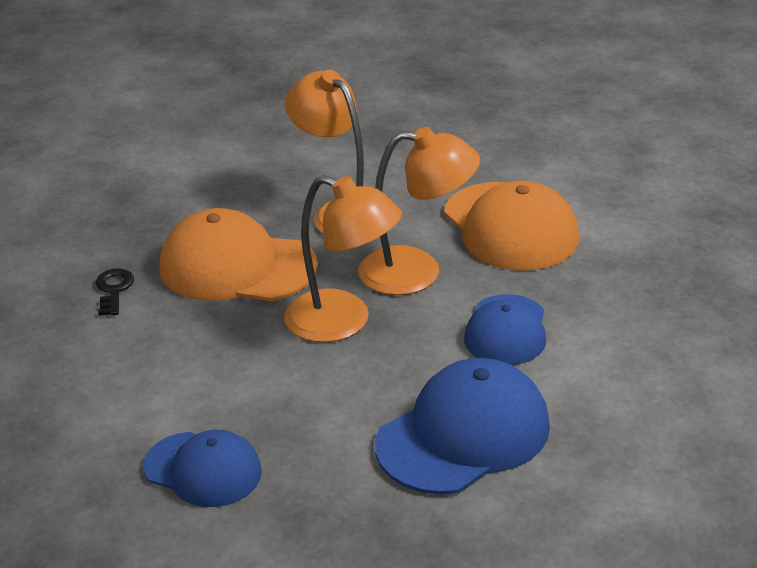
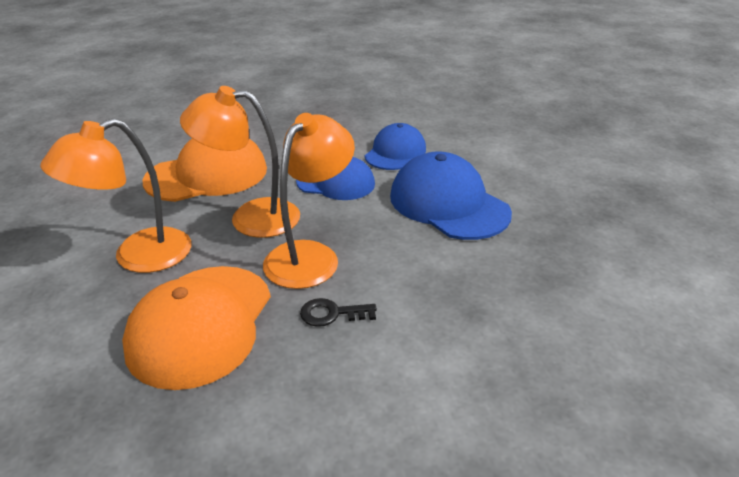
camera: 90 degrees left, 0 degrees up
(114, 290) = (207, 431): black key -> black key (332, 314)
(203, 469) = (507, 333): blue cap -> blue cap (395, 152)
(417, 272) = (251, 217): orange lamp -> orange lamp turned 90 degrees counterclockwise

